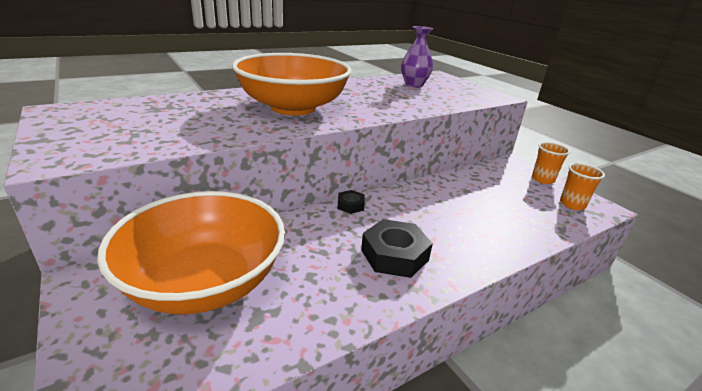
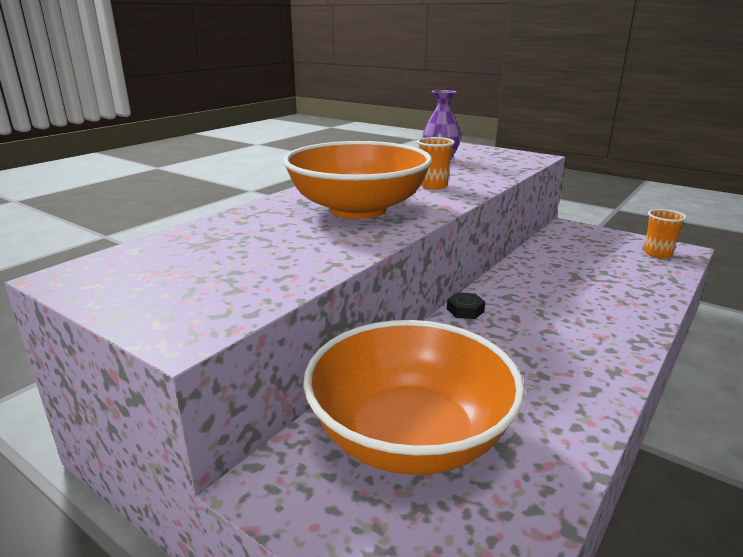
camera: 20 degrees left, 5 degrees down
(394, 255) = (563, 346): black nut -> none
(542, 179) = (610, 236): orange cup -> orange cup (433, 186)

